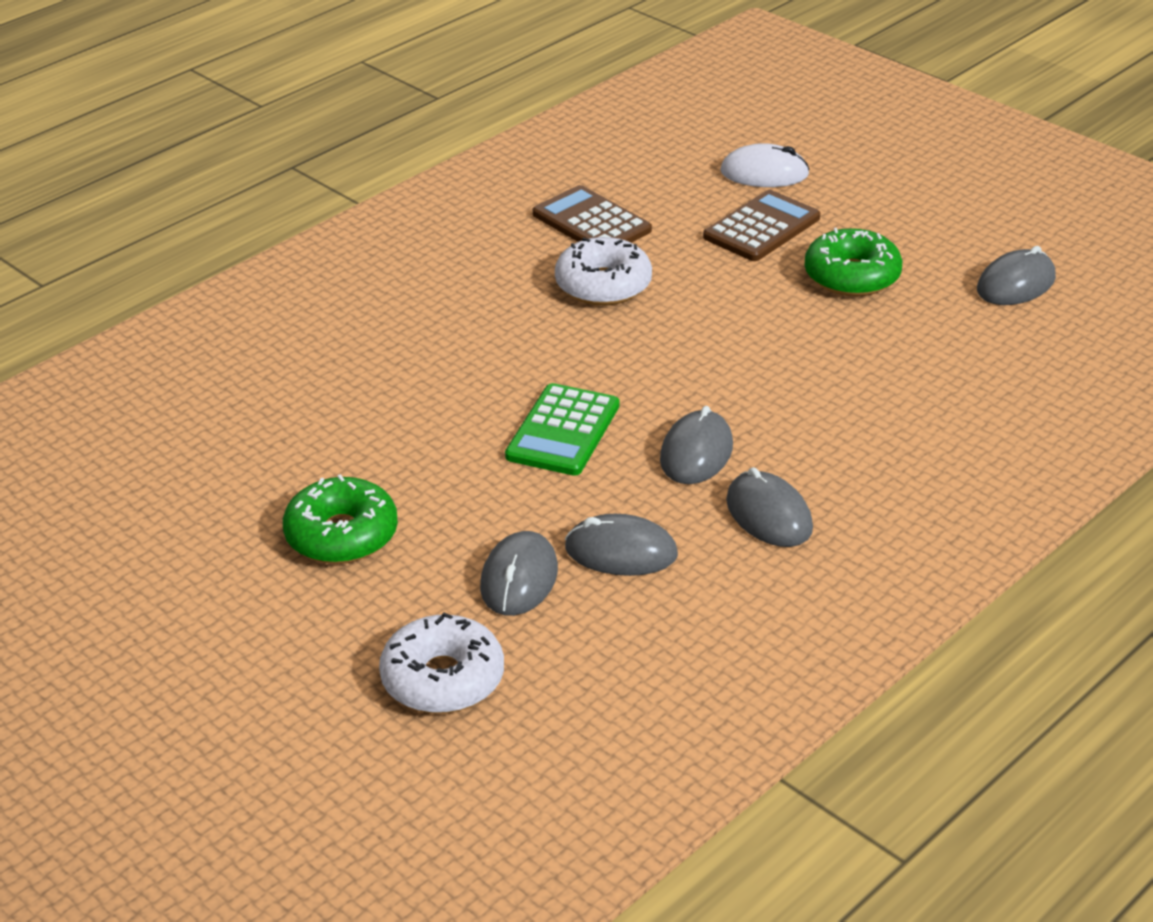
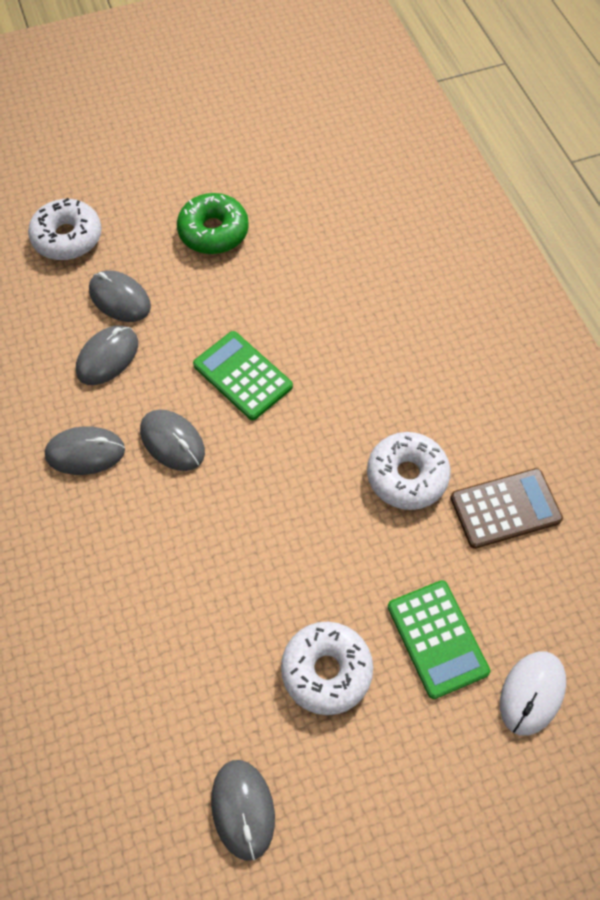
camera: 115 degrees right, 25 degrees up
(761, 228) = (437, 639): brown calculator -> green calculator
(852, 276) = (326, 671): green donut -> white donut

